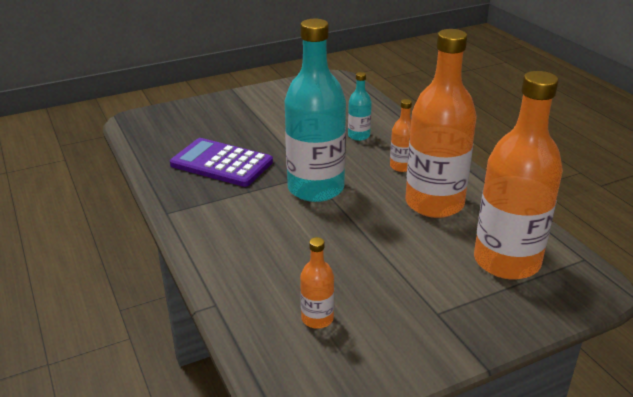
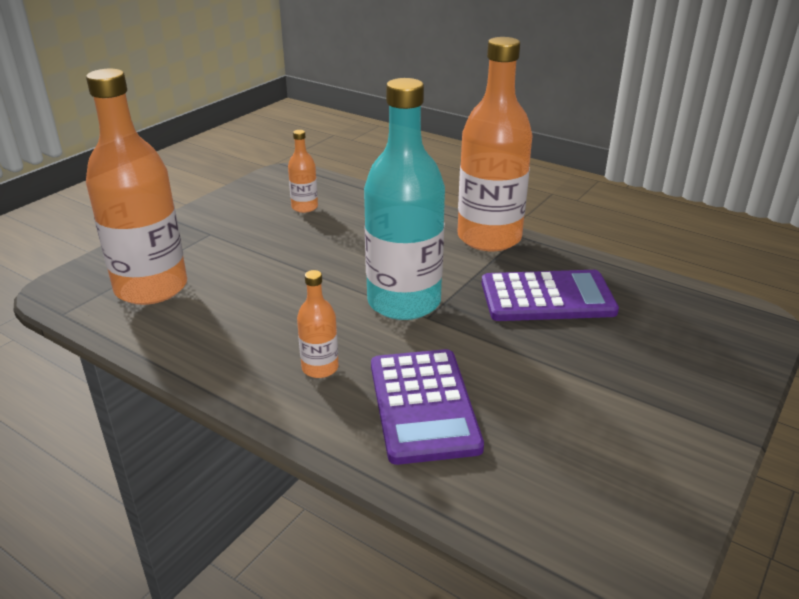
camera: 150 degrees right, 0 degrees up
(359, 136) = (423, 405): turquoise bottle -> purple calculator
(434, 203) = (250, 327): orange bottle -> orange bottle (489, 238)

